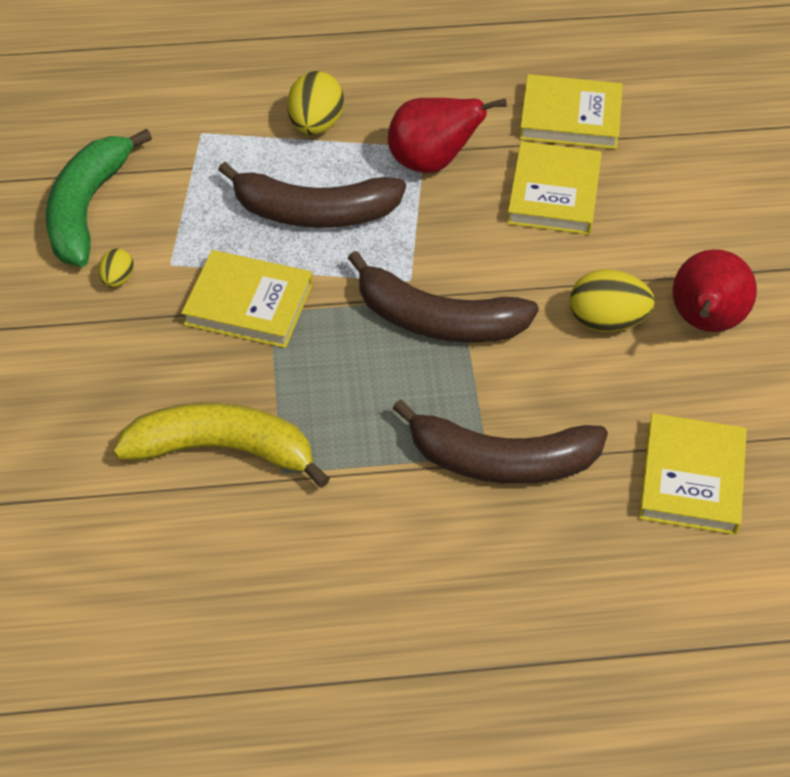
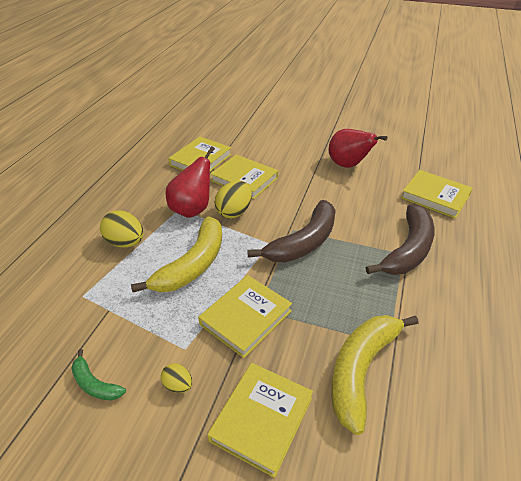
camera: 65 degrees left, 10 degrees down
(87, 208) = (95, 384): green banana -> green banana, size x0.49
(108, 370) = (261, 419): none -> yellow book
(314, 212) = (193, 265): brown banana -> yellow banana
(607, 321) = (333, 190): yellow egg -> yellow egg (234, 212)

